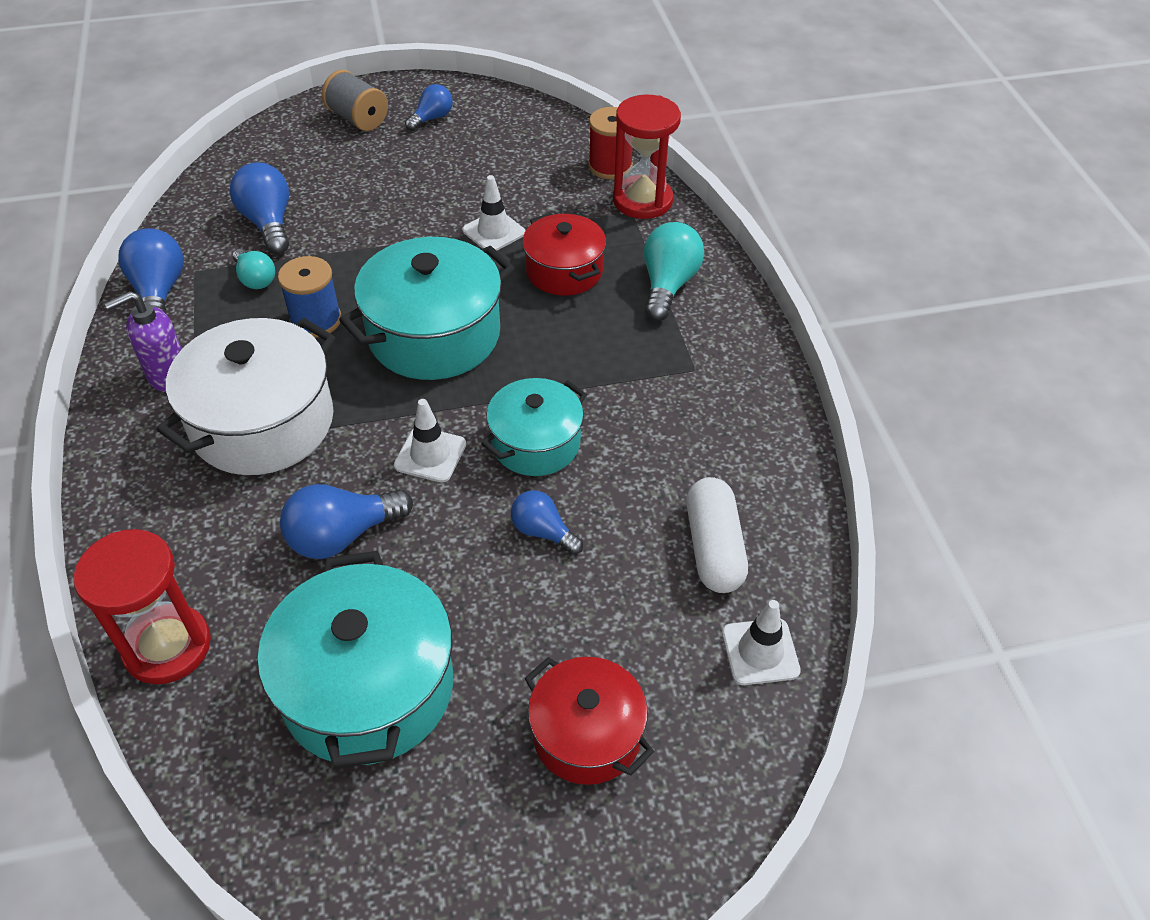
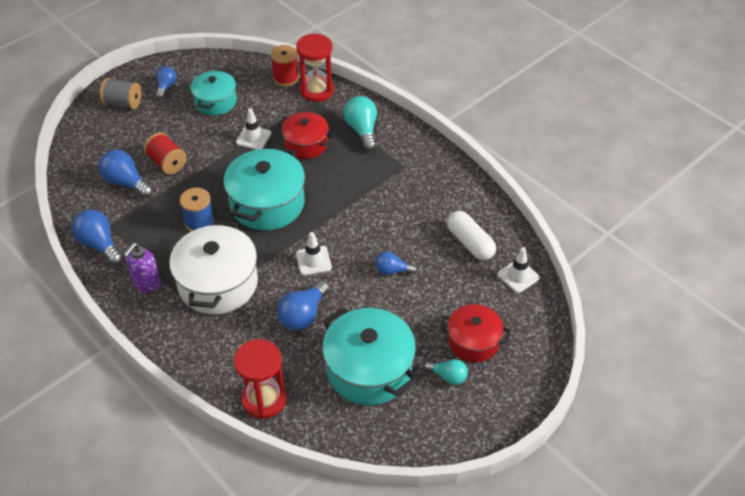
camera: 30 degrees left, 0 degrees up
(255, 279) = (147, 215): turquoise light bulb -> turquoise light bulb (448, 376)
(345, 219) = (167, 163): none -> red spool
(535, 443) = (358, 233): turquoise pot -> turquoise pot (215, 102)

